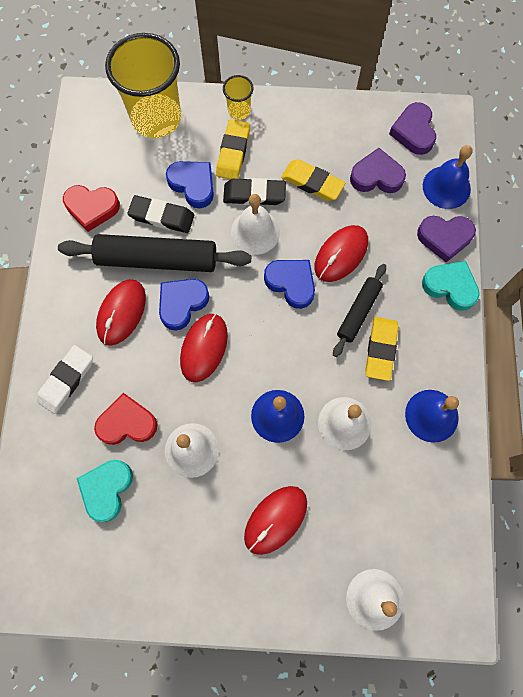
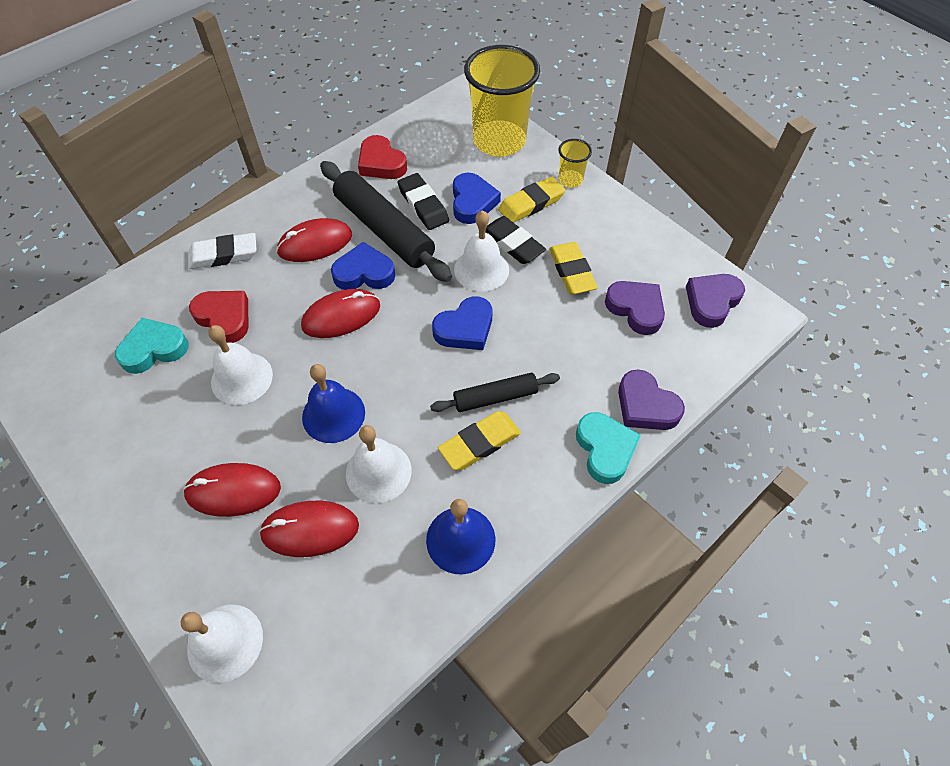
camera: 45 degrees right, 15 degrees down
(291, 283) = (465, 328): blue heart -> blue heart turned 60 degrees clockwise
(341, 254) = (533, 342): red mouse -> red mouse (310, 530)
(446, 187) = (695, 367): blue bell -> none

